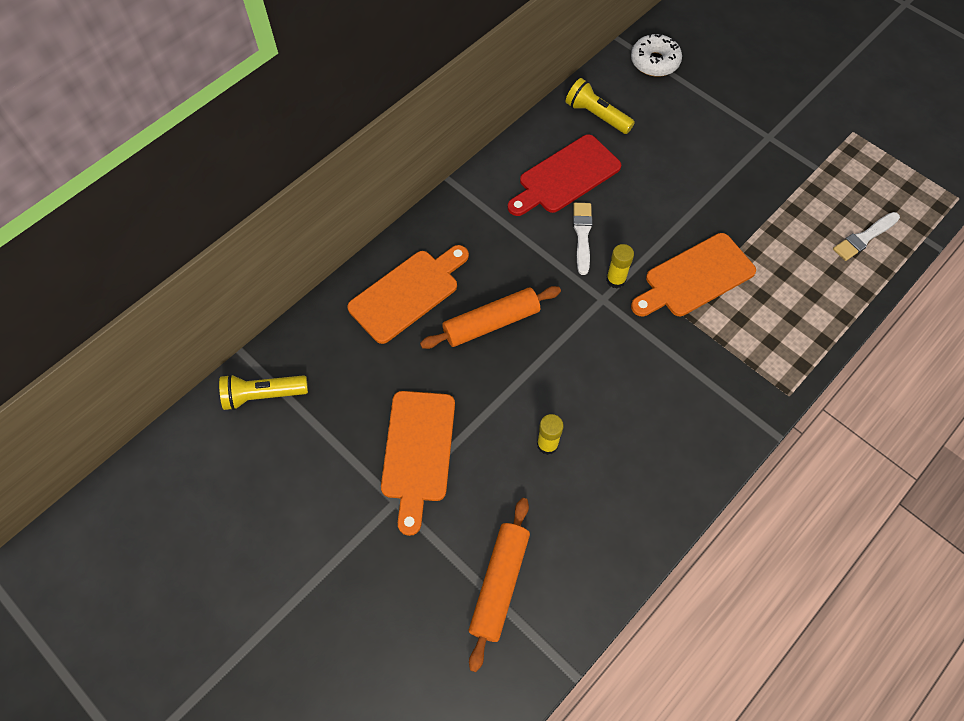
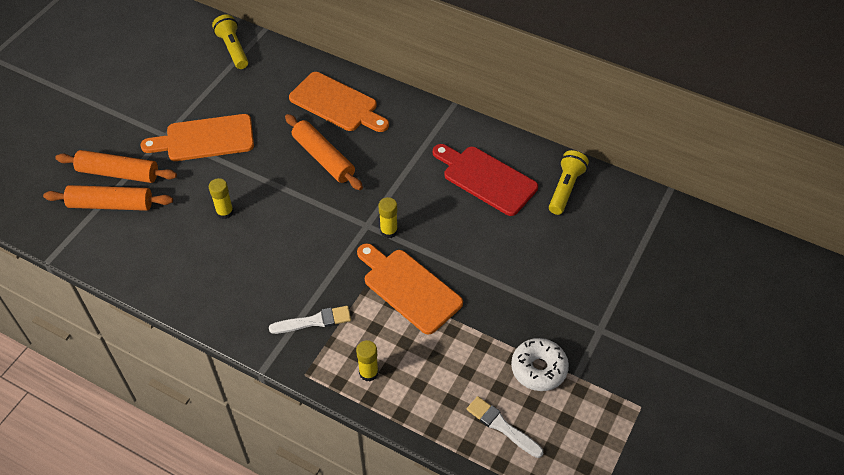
camera: 75 degrees right, 10 degrees down
(446, 569) = (118, 173): none -> orange rolling pin
(582, 235) = (427, 200): white brush -> white brush (314, 321)
(654, 62) = (654, 222): white donut -> white donut (539, 369)
(793, 335) = (368, 373): none -> yellow glue stick

